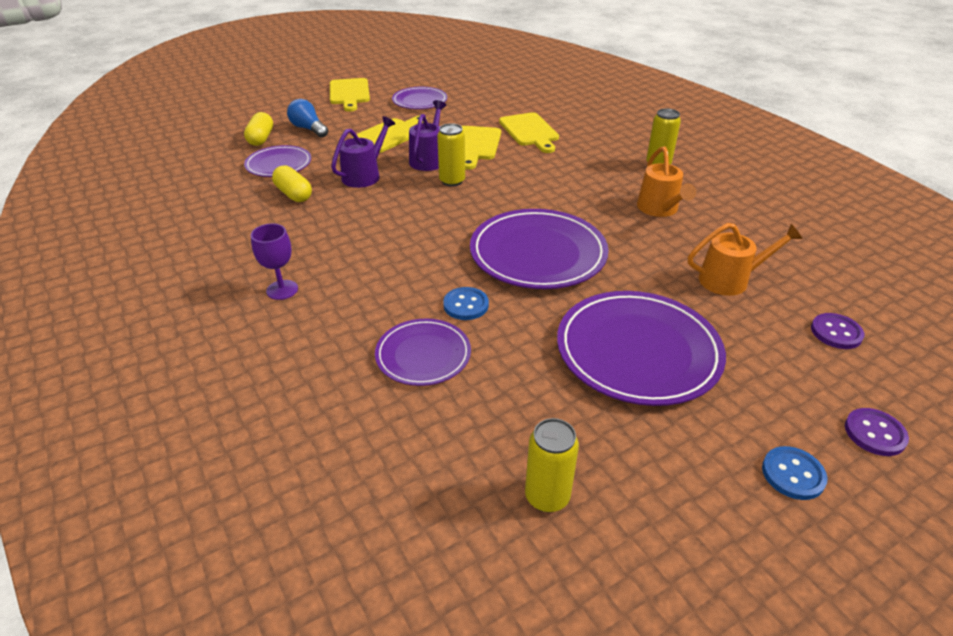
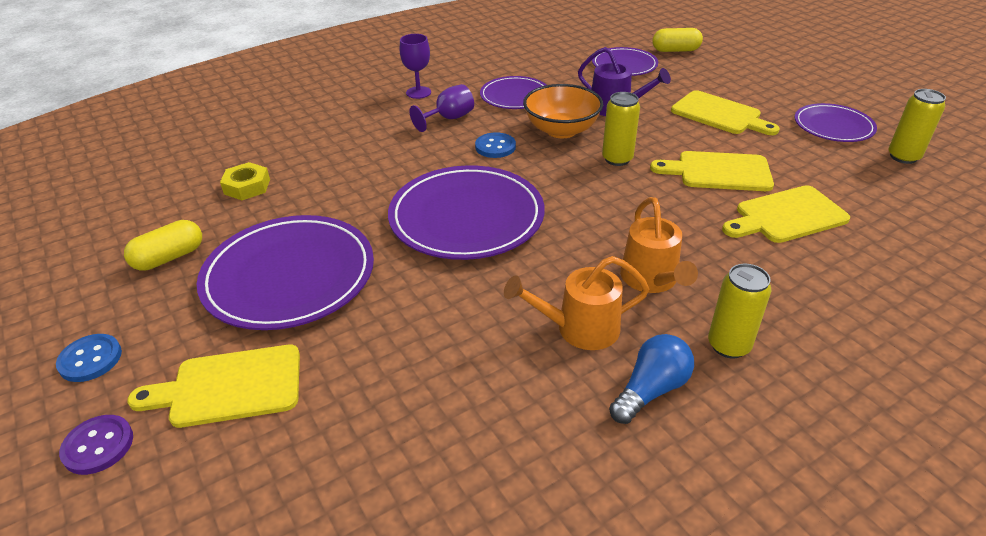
camera: 90 degrees right, 0 degrees up
(294, 194) = (568, 79): yellow capsule -> yellow capsule (169, 257)
(308, 129) = (710, 69): blue light bulb -> blue light bulb (651, 390)
(349, 93) = (822, 81): yellow cutting board -> yellow cutting board (229, 387)
(355, 266) = (449, 118): none -> purple goblet
(398, 203) = (561, 130): none -> orange bowl
(423, 355) = (322, 158): purple plate -> purple plate (514, 96)
(429, 159) = (667, 142): purple watering can -> none
(466, 305) = (383, 175): blue button -> blue button (495, 147)
(482, 412) = (247, 186): none -> yellow nut
(547, 496) = (152, 215): yellow can -> yellow can (903, 157)
(730, 280) = (400, 375): orange watering can -> orange watering can (652, 280)
(836, 332) = (268, 466): purple button -> none

